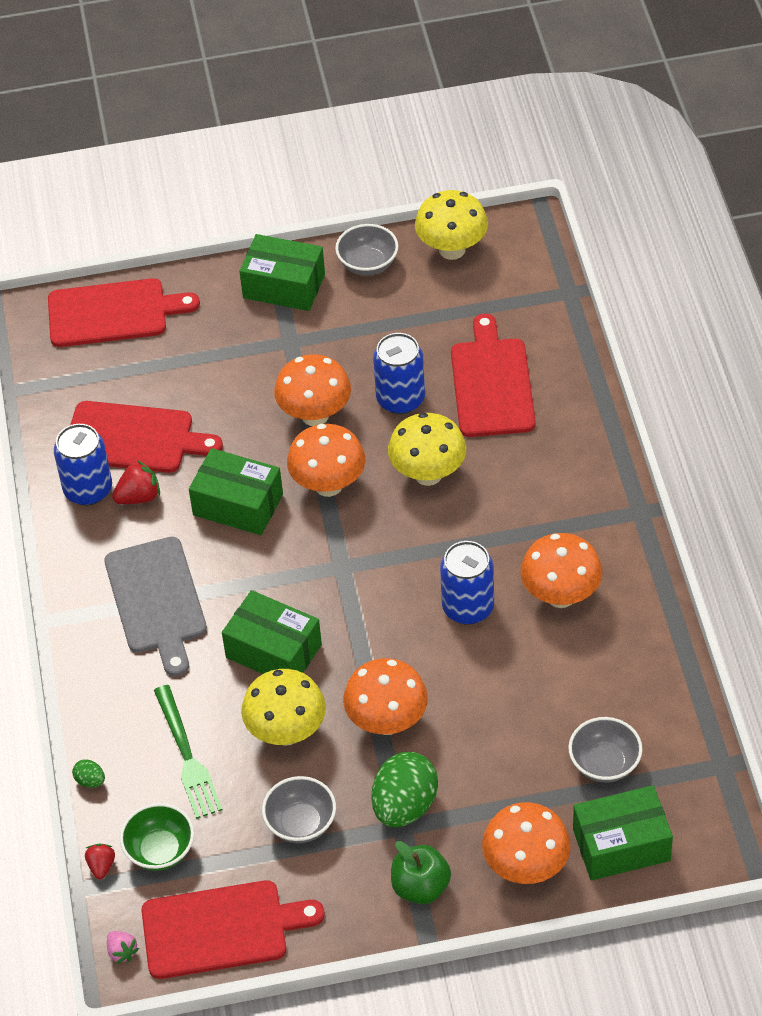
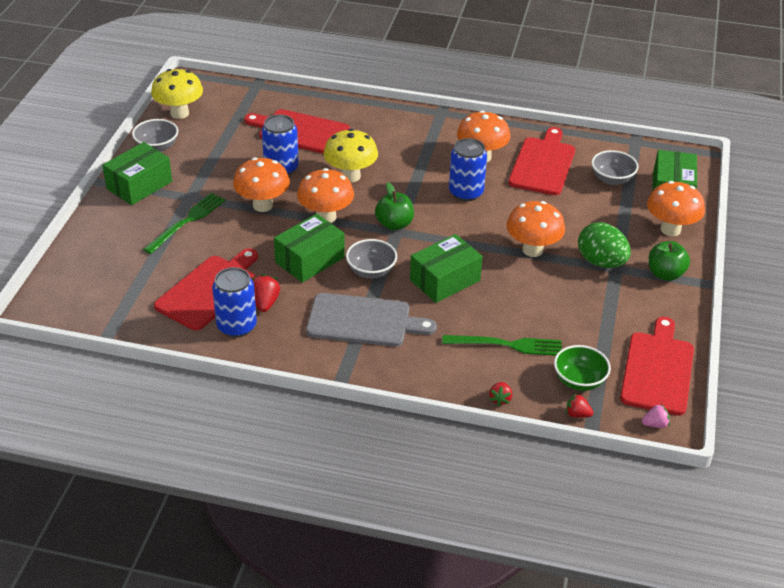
camera: 70 degrees left, 10 degrees down
(90, 781) = (500, 399): green egg -> red strawberry
(113, 313) = (83, 267): red cutting board -> red cutting board (543, 164)
(243, 361) = (187, 221): none -> green fork
(286, 732) = (514, 294): yellow mushroom -> none
(301, 823) = (591, 309): grey bowl -> grey bowl (371, 271)
(354, 558) = (394, 224): none -> green apple

